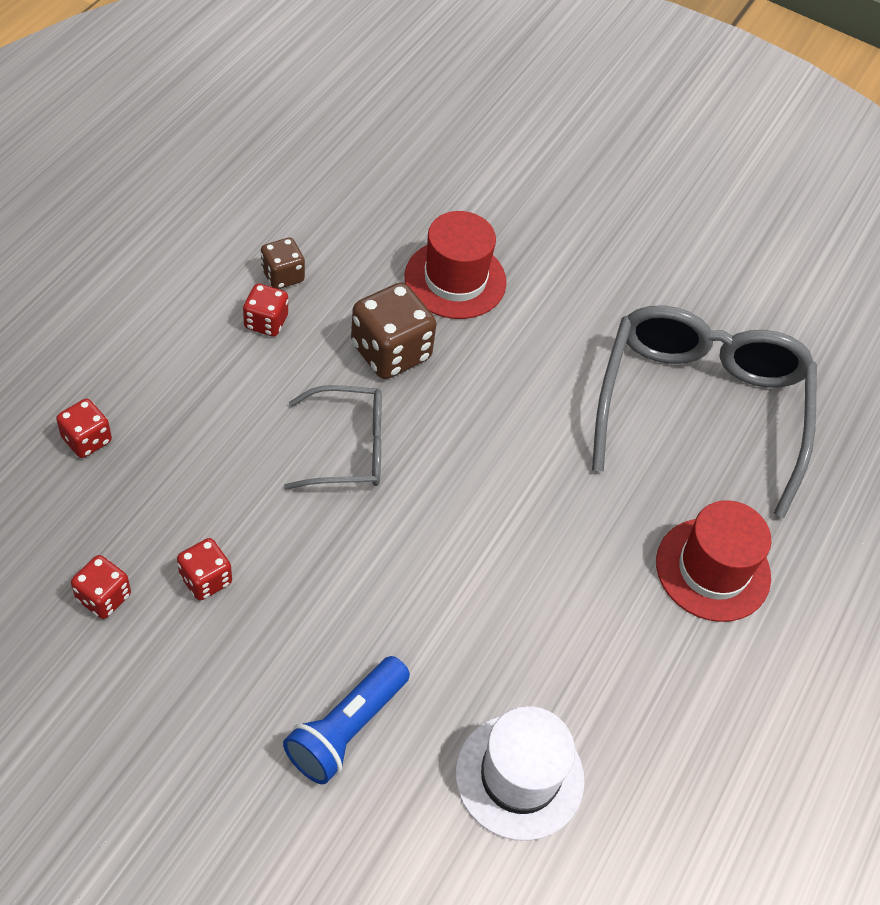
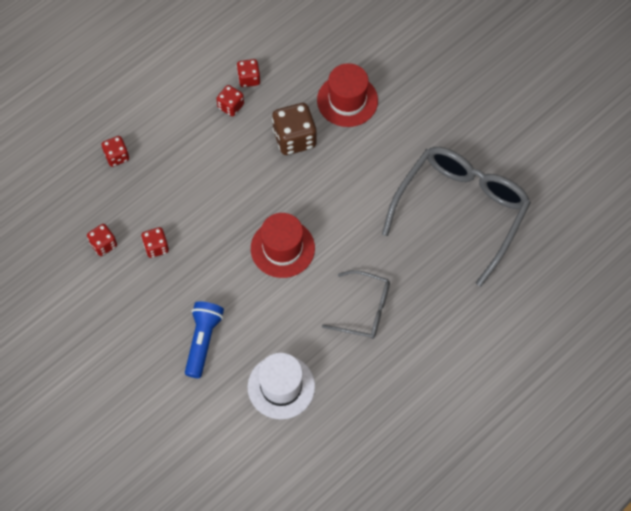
camera: 25 degrees right, 10 degrees up
(282, 276) = (249, 79): brown dice -> red dice
(346, 729) = (203, 341): blue flashlight -> blue flashlight turned 135 degrees clockwise
(348, 448) = (252, 191): grey glasses -> grey glasses (364, 310)
(713, 569) = (428, 305): red hat -> red hat (282, 248)

